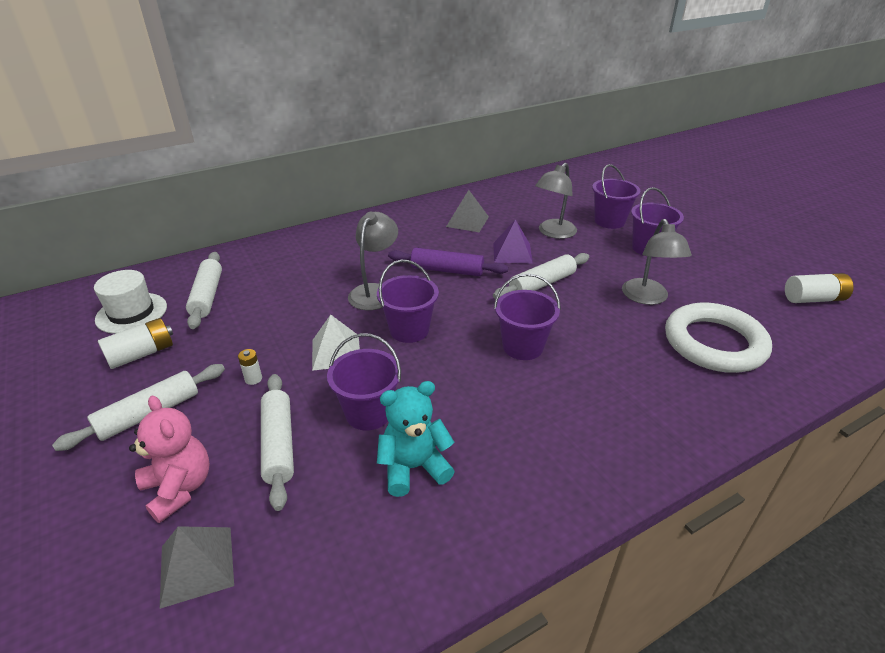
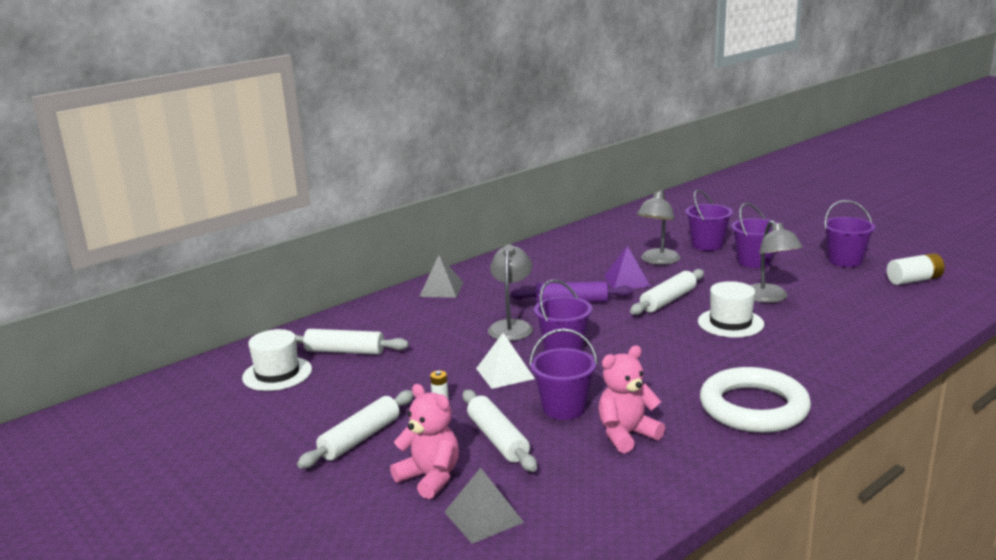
camera: 10 degrees left, 15 degrees down
(141, 354) = (315, 401): white battery -> none
(207, 296) = (345, 351): white rolling pin -> white rolling pin turned 60 degrees counterclockwise
(414, 467) = (626, 435): turquoise teddy bear -> pink teddy bear
(467, 221) = (568, 262): grey pyramid -> grey pyramid (441, 289)
(522, 346) = (675, 346): purple bucket -> purple bucket (845, 261)
(593, 324) = (730, 323): none -> white hat
(714, 343) = (841, 321): white ring -> white ring (753, 407)

